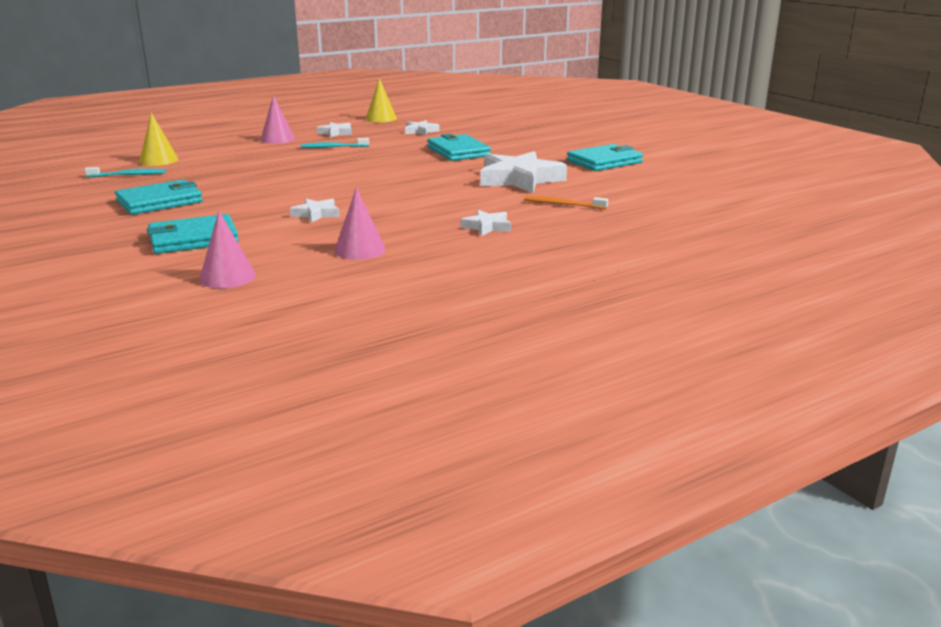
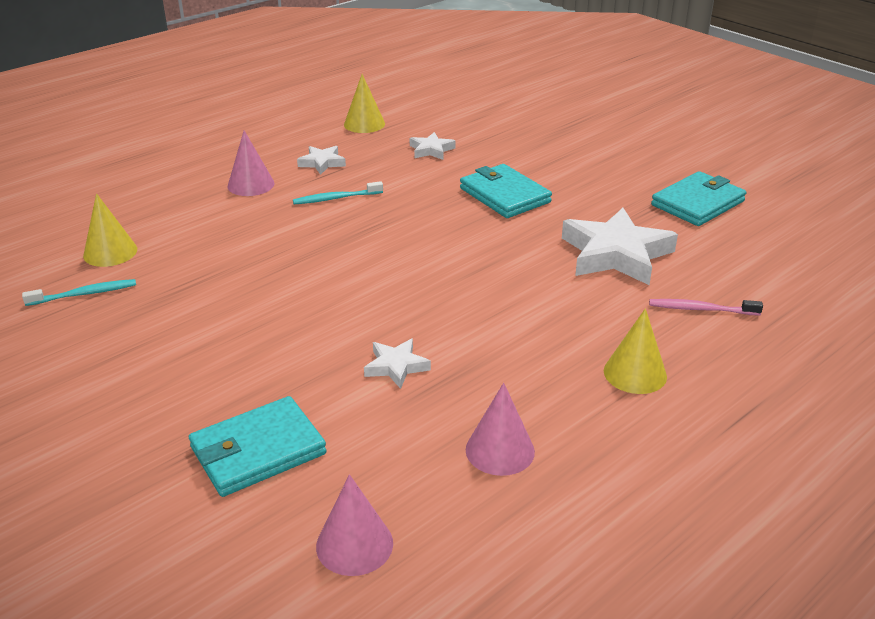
camera: 10 degrees left, 10 degrees up
(160, 202) = (163, 358): turquoise wallet -> none
(487, 227) = (635, 373): white star -> yellow cone
(563, 204) = (701, 309): orange toothbrush -> pink toothbrush

